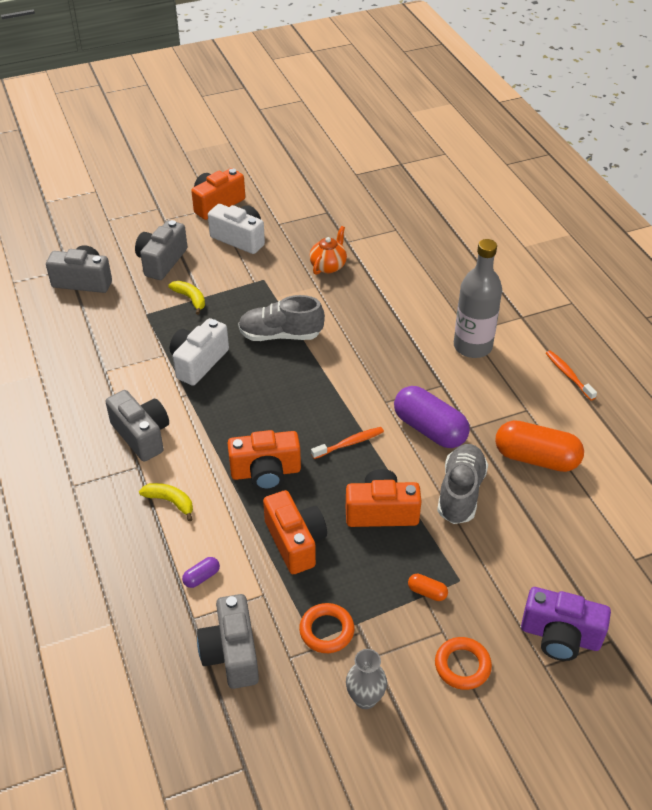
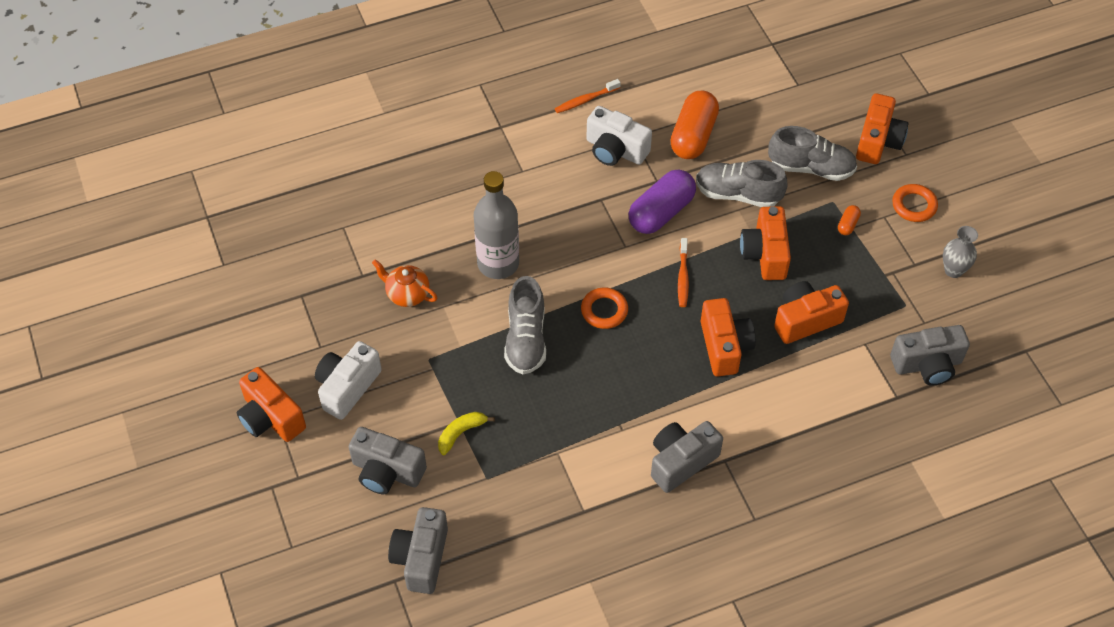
camera: 90 degrees left, 10 degrees up
(170, 502) = (768, 426): yellow banana -> none
(198, 362) = (569, 417): white camera -> white camera (615, 150)
(201, 577) = (853, 393): purple capsule -> none
(326, 630) = (895, 296): orange ring -> orange ring (604, 310)
(349, 443) = (683, 277): orange toothbrush -> orange toothbrush turned 150 degrees counterclockwise
(472, 346) = (545, 170): grey bottle -> grey bottle (498, 263)
(507, 562) = (811, 168): none -> grey shoe
(560, 636) = (878, 141): purple camera -> orange camera

